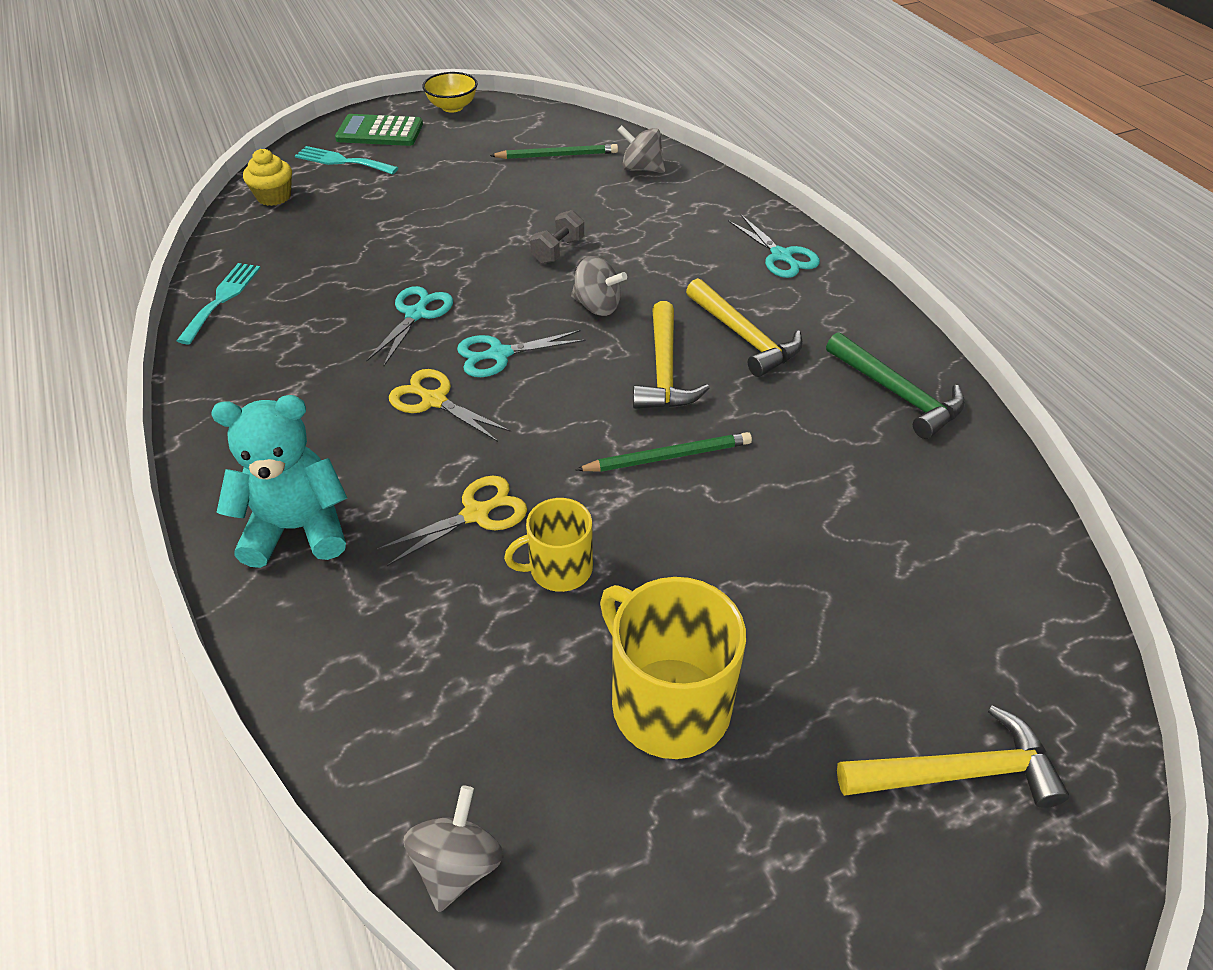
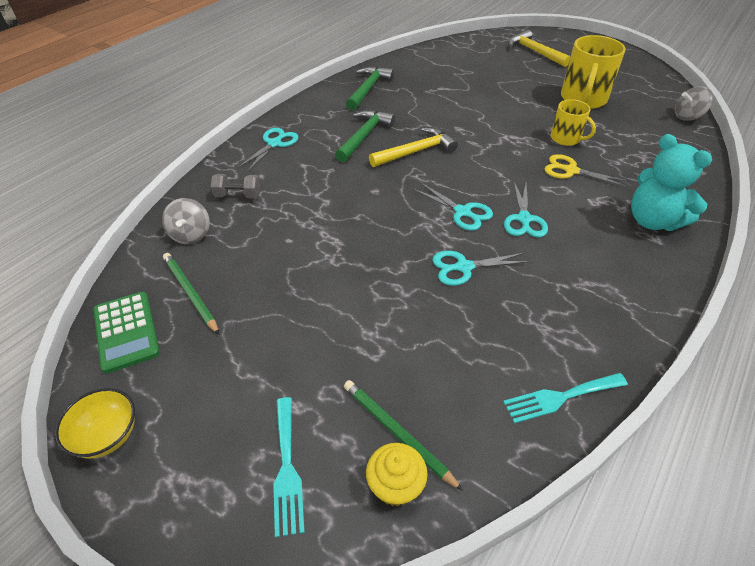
camera: 120 degrees left, 0 degrees up
(380, 132) = (200, 476): green calculator -> green calculator (126, 331)
(434, 400) = (524, 219): yellow scissors -> turquoise scissors
(558, 251) = (336, 233): grey dumbbell -> grey dumbbell (238, 195)
(597, 306) = (382, 193): grey spinning top -> none
(668, 456) = (473, 132): green pencil -> green pencil (397, 433)
(744, 337) = (364, 136): yellow hammer -> green hammer

